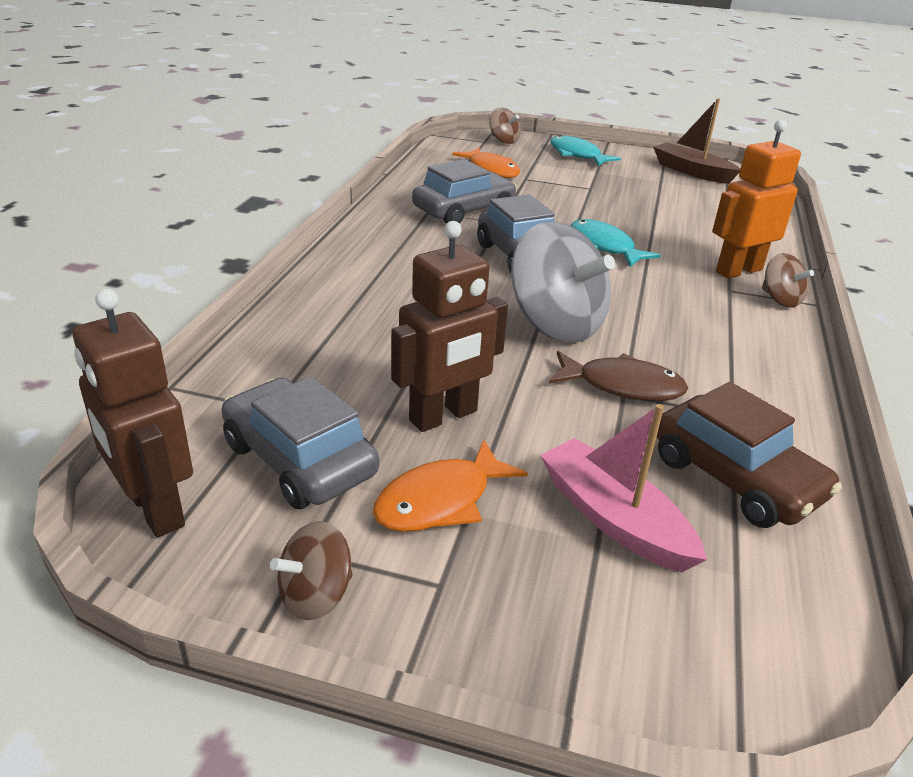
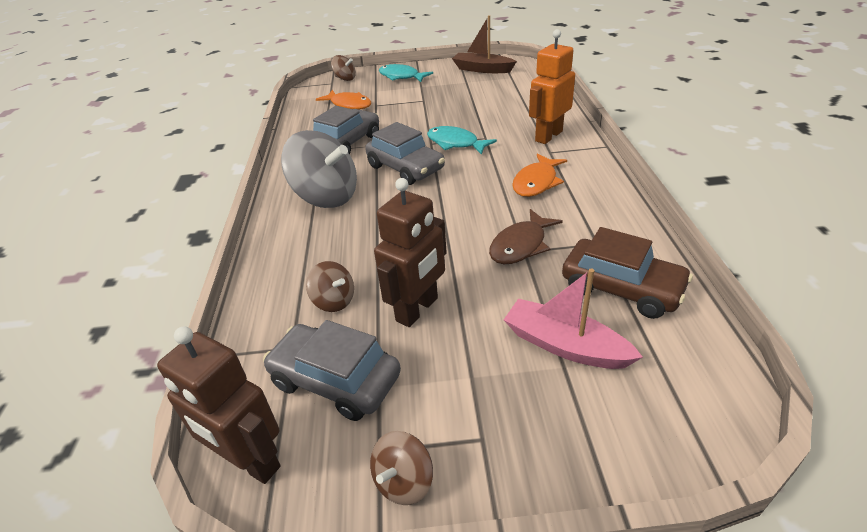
camera: 15 degrees left, 5 degrees up
(440, 500) = (449, 375): orange fish -> orange fish (536, 182)
(555, 324) = (454, 213): grey spinning top -> grey spinning top (326, 197)
(622, 386) = (521, 245): brown fish -> brown fish turned 135 degrees clockwise
(780, 299) = (583, 150): brown spinning top -> brown spinning top (334, 301)

